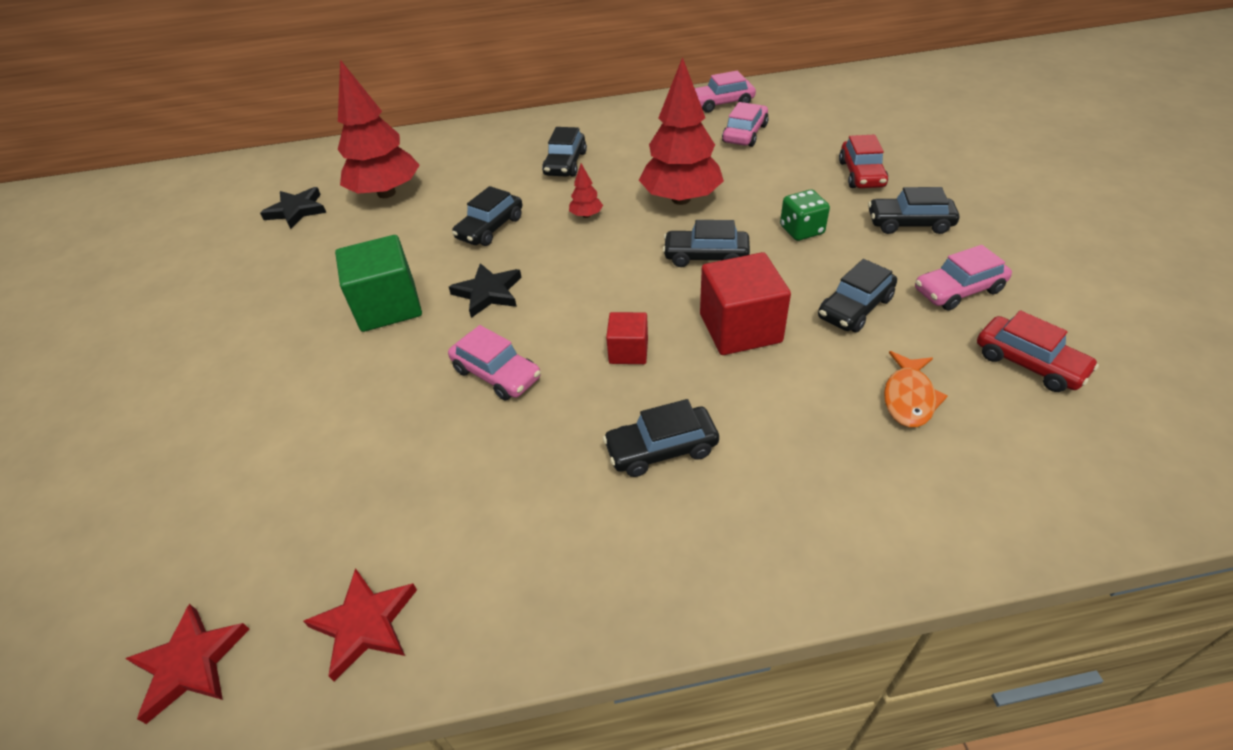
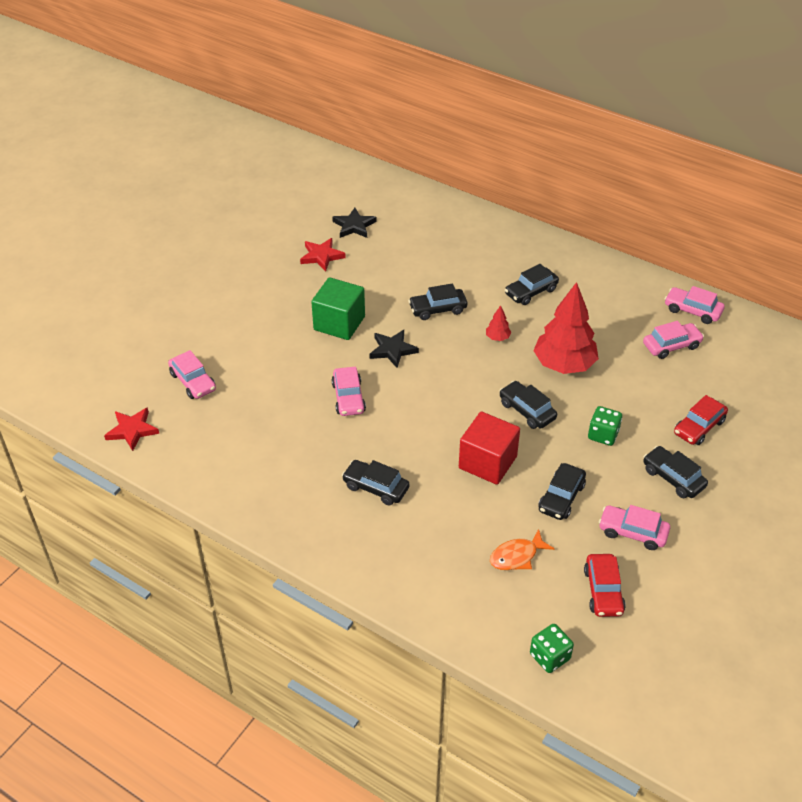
camera: 40 degrees right, 0 degrees up
(239, 508) = (193, 382): none -> pink car
(365, 624) = (196, 463): red star -> red star (321, 256)
(386, 193) = (410, 245): red tree -> none
(628, 351) = (419, 432): red cube -> none
(855, 308) = (561, 497): black car -> black car turned 60 degrees counterclockwise
(1107, 477) = (549, 657): none -> green dice

